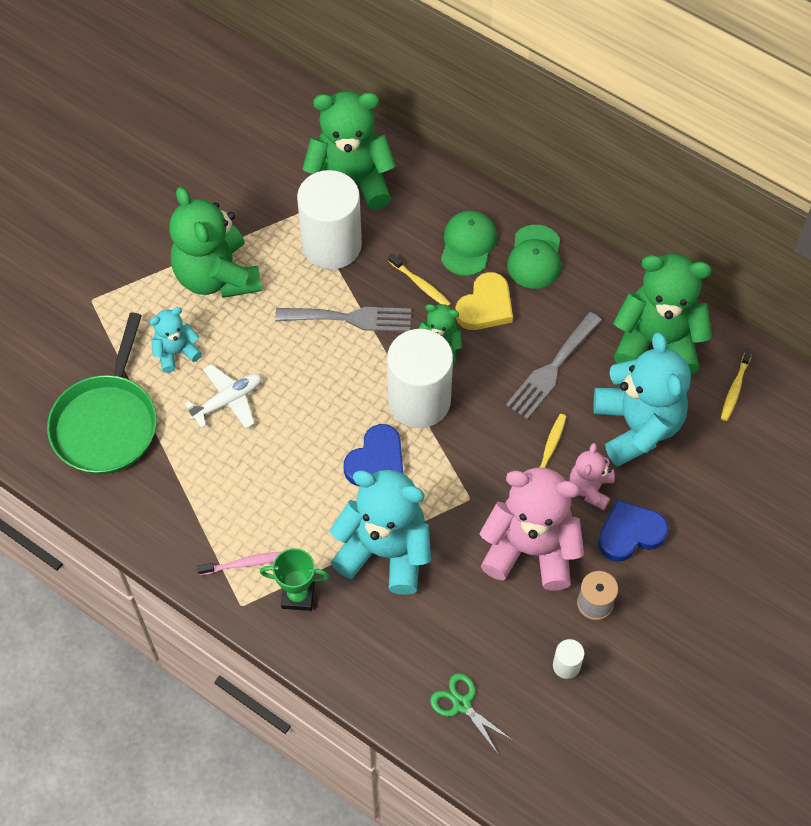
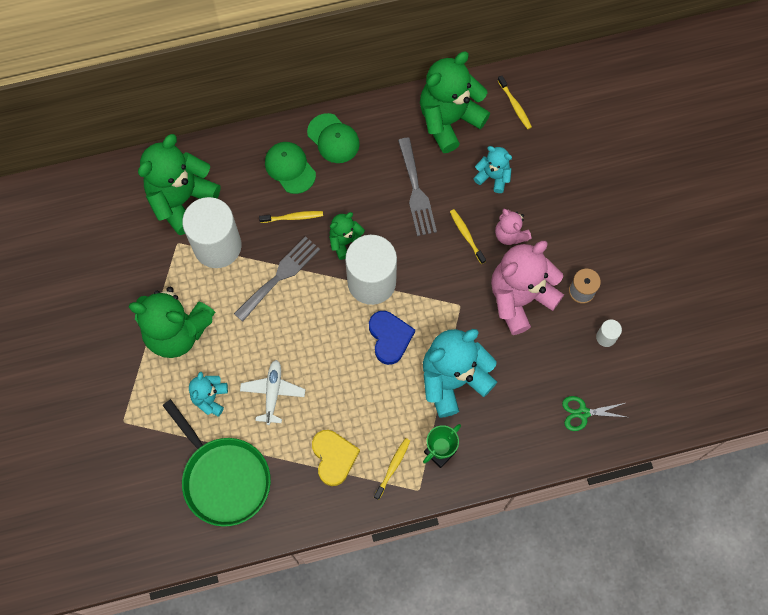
camera: 50 degrees left, 10 degrees up
(244, 563) = (392, 467): pink toothbrush -> yellow toothbrush
(485, 306) = (341, 193): yellow heart -> yellow heart (334, 457)
(630, 533) = (555, 237): blue heart -> none
(637, 426) = (493, 176): turquoise teddy bear -> turquoise teddy bear, size x0.51

